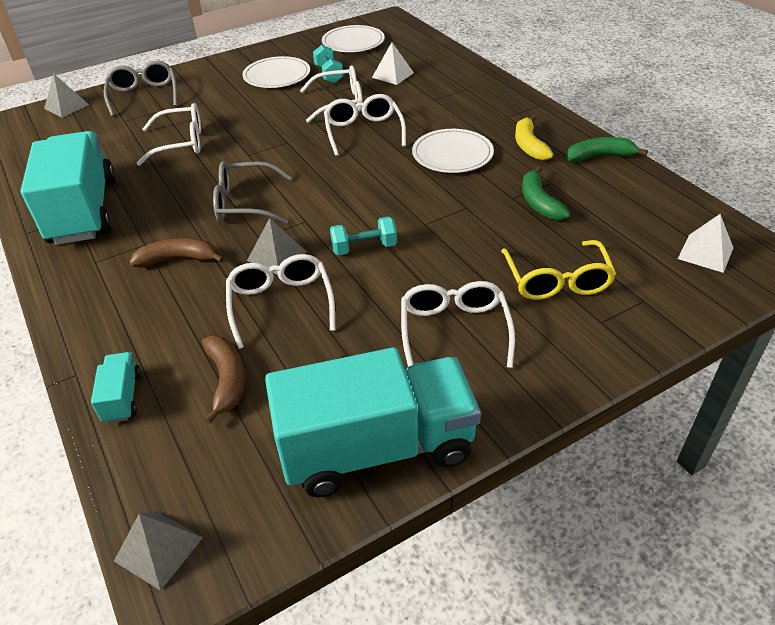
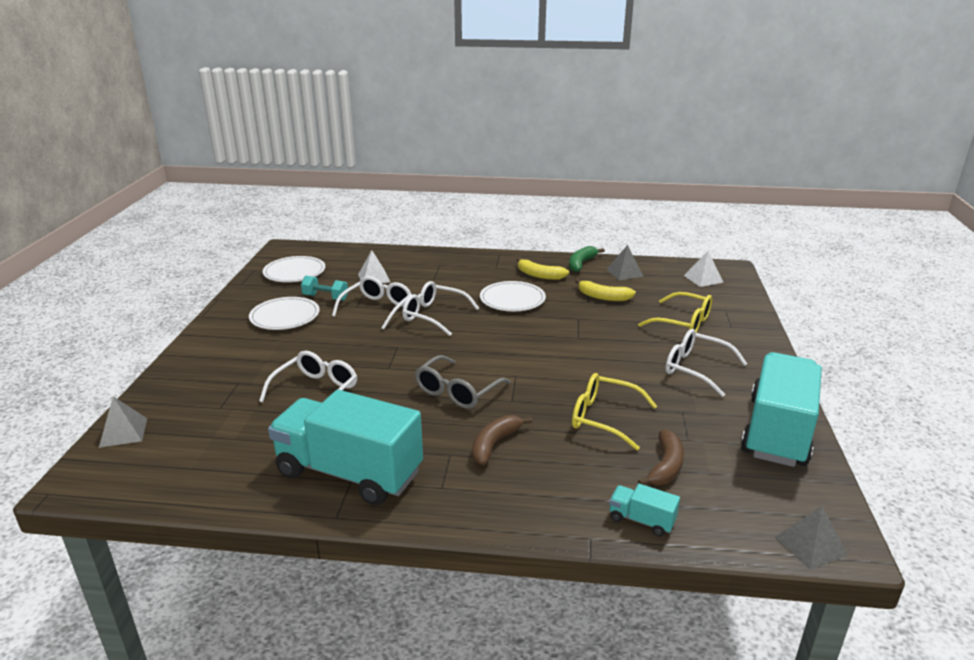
camera: 55 degrees left, 15 degrees down
(144, 96) = (192, 384): grey glasses -> none
(227, 380) = (665, 466): brown banana -> brown banana turned 90 degrees clockwise
(277, 256) = (544, 401): grey pyramid -> grey pyramid (624, 272)
(281, 304) = (604, 418): white glasses -> yellow glasses
(364, 248) = (577, 366): turquoise dumbbell -> none
(539, 202) = (603, 297): green banana -> yellow banana

